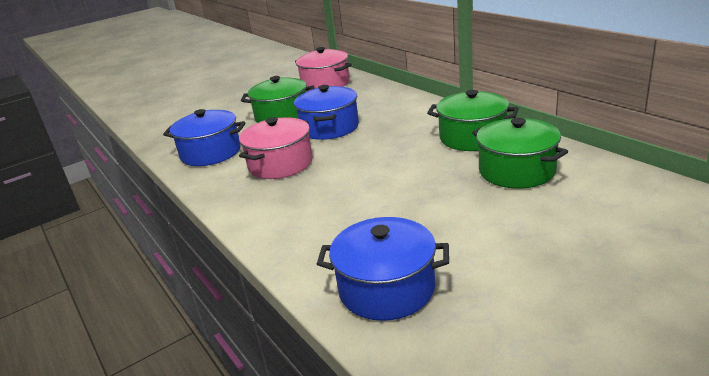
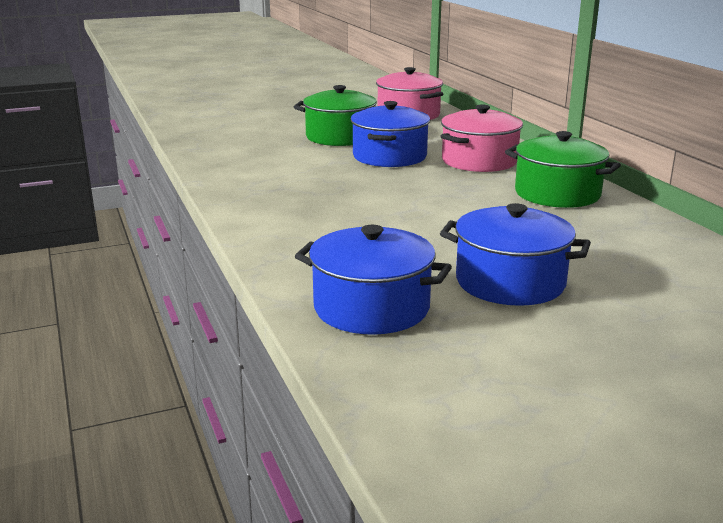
camera: 10 degrees right, 5 degrees down
(211, 153) = (240, 157): blue pot -> blue pot (510, 282)
(280, 164) = (314, 180): pink pot -> pink pot (479, 161)
(516, 171) = (591, 234): green pot -> none

